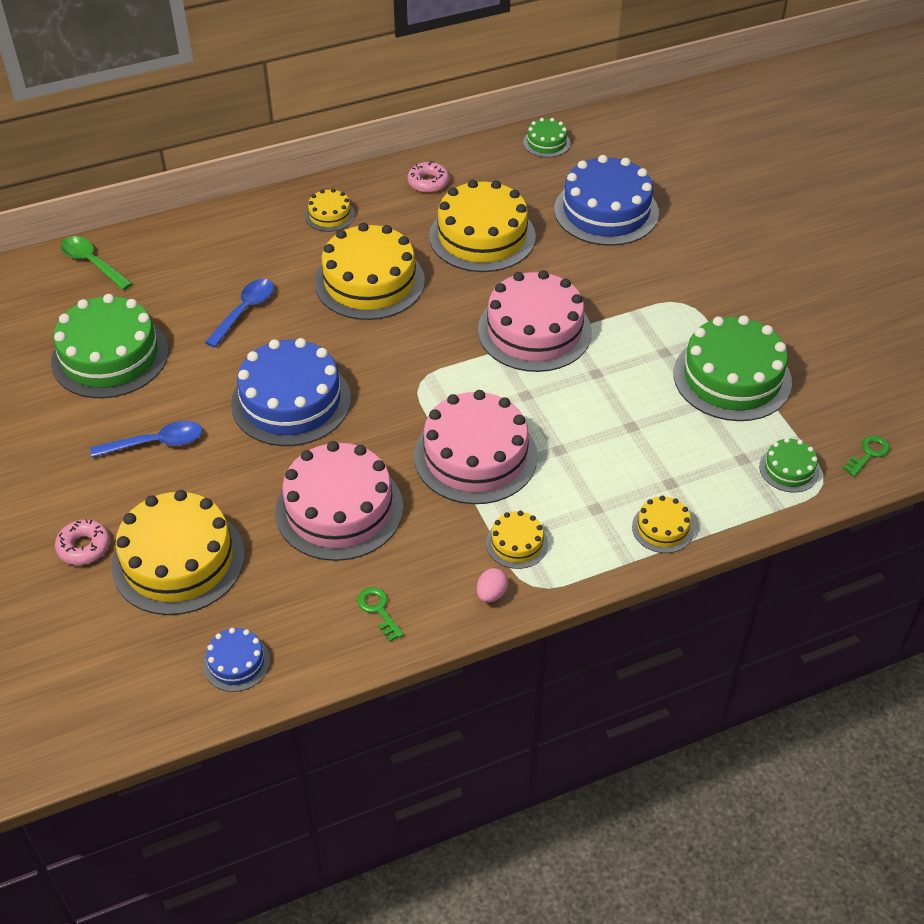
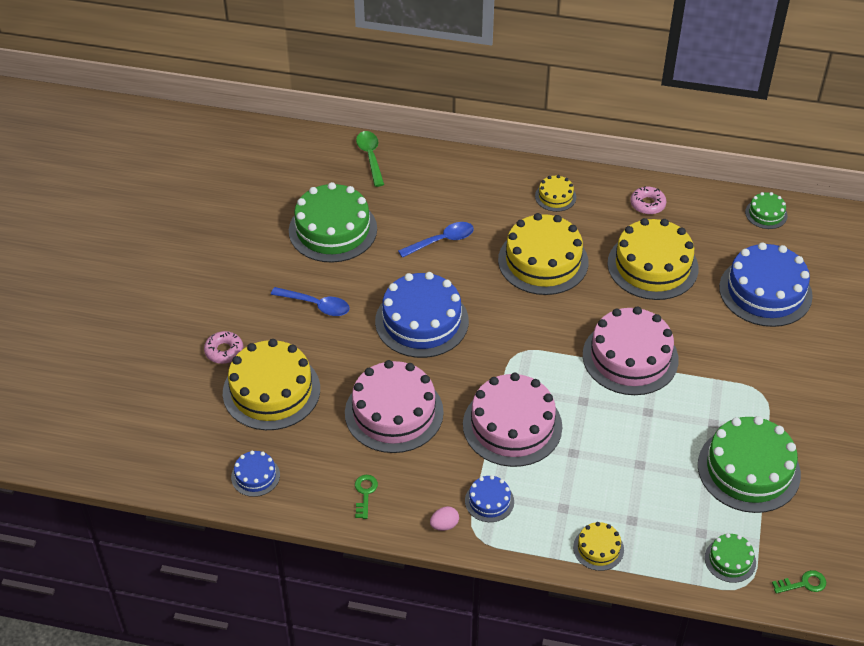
camera: 35 degrees right, 0 degrees up
(516, 543) = (489, 501): yellow cake -> blue cake

